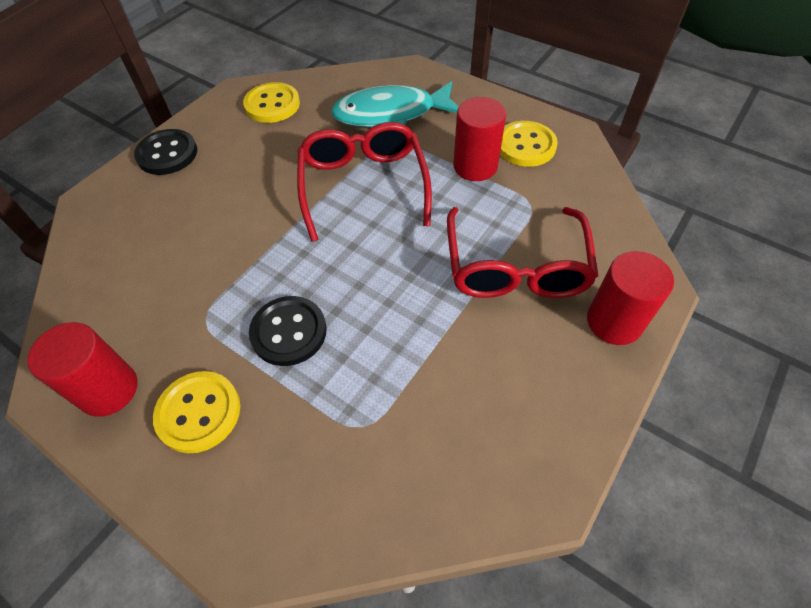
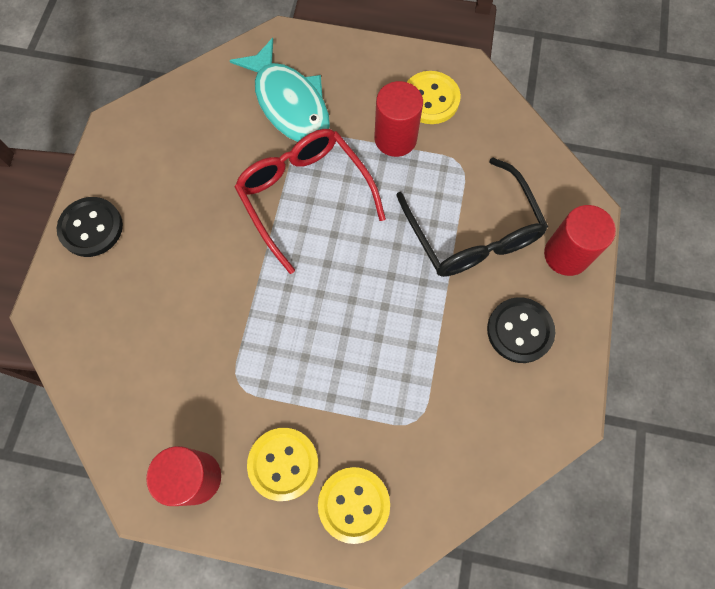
camera: 25 degrees left, 15 degrees up
(272, 105) = (163, 131): yellow button -> yellow button (354, 504)
(289, 332) = (316, 366): black button -> black button (519, 331)
(391, 114) = (289, 103): turquoise fish -> turquoise fish turned 90 degrees counterclockwise
(515, 266) = (472, 231): red glasses -> black glasses

